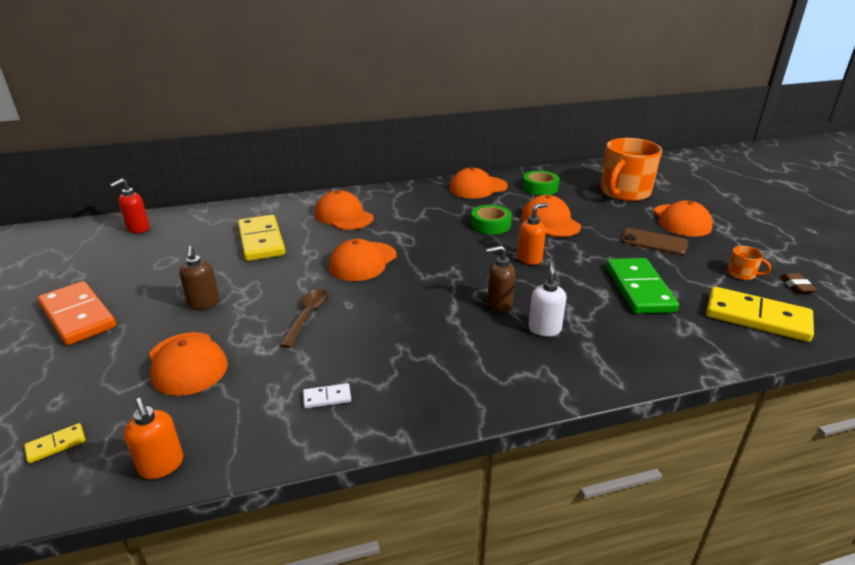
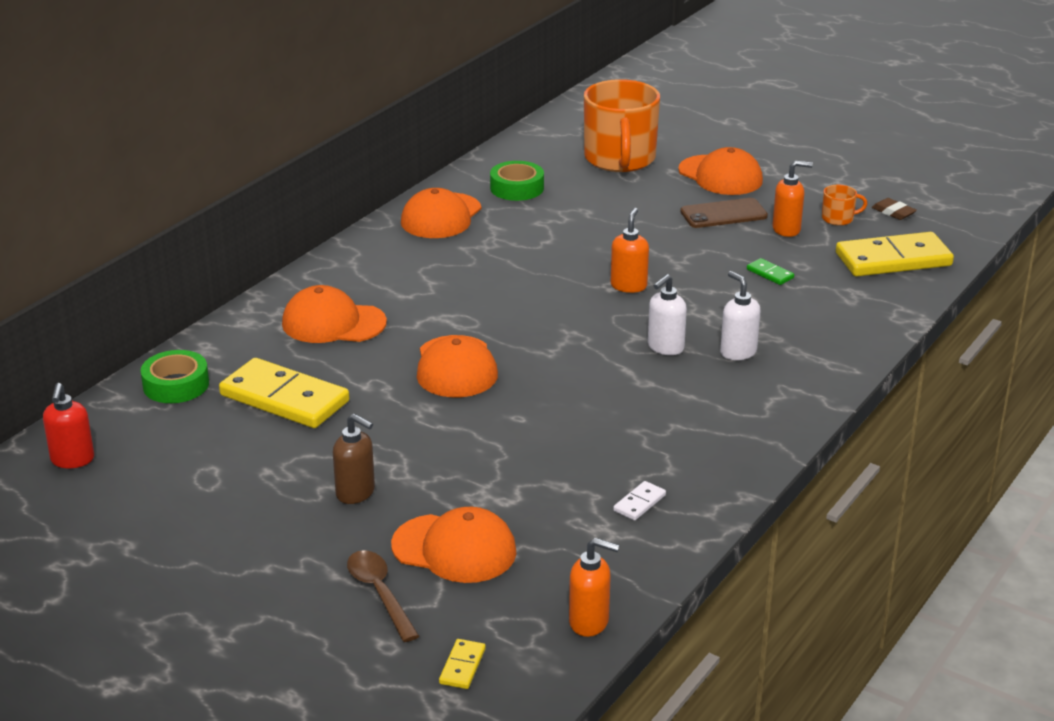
camera: 40 degrees left, 0 degrees up
(77, 316) = (228, 578): orange domino -> none
(307, 316) = (496, 449): brown spoon -> brown spoon (380, 593)
(490, 225) = (530, 262): green tape -> green tape (176, 385)
(499, 304) = (665, 347): brown soap dispenser -> white soap dispenser
(550, 221) = (589, 231): orange cap -> none
(639, 289) = (770, 274): green domino -> green domino, size x0.42
(689, 267) = (787, 229): none -> orange soap dispenser

